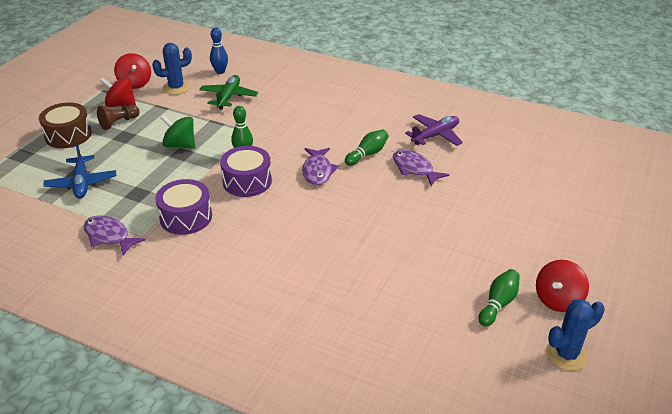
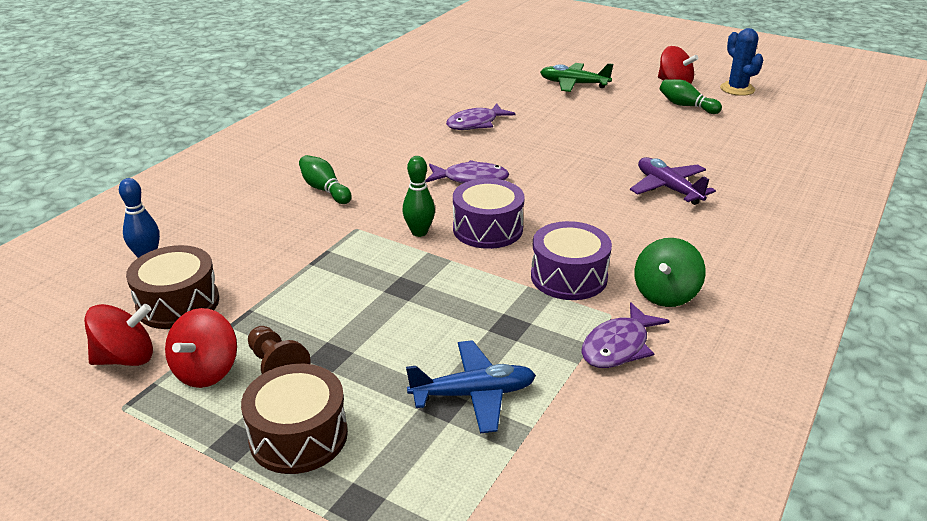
camera: 85 degrees left, 5 degrees down
(176, 88) = (178, 303): blue cactus -> brown drum
(180, 145) = (378, 290): green spinning top -> green spinning top (665, 294)
(228, 97) = (244, 247): green plane -> green plane (574, 84)
(367, 154) = (440, 147): green bowling pin -> green bowling pin (324, 189)
(435, 135) = (410, 108): purple plane -> purple plane (668, 188)

